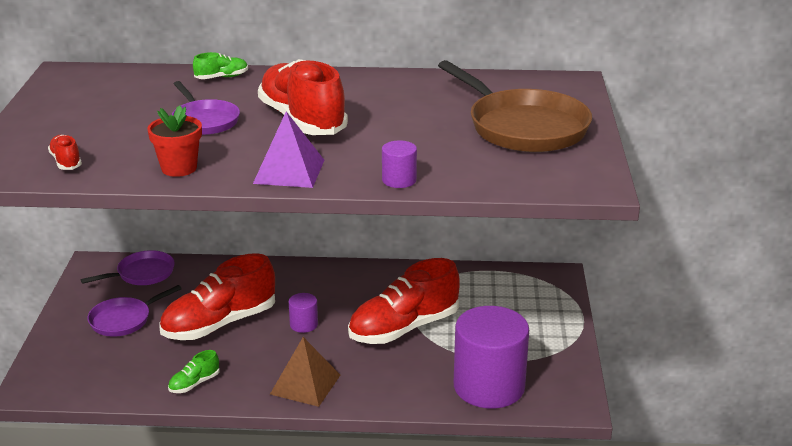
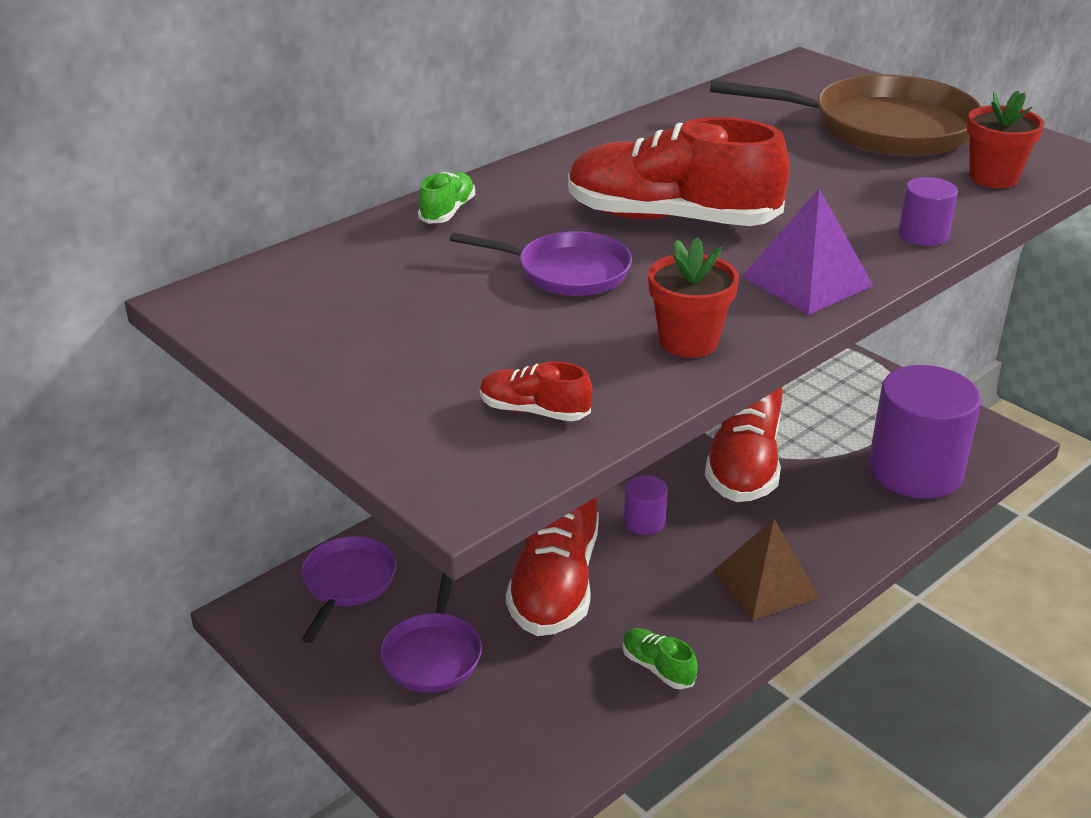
camera: 45 degrees left, 5 degrees up
(194, 384) = (657, 668): green shoe -> green shoe turned 135 degrees clockwise
(515, 174) = (993, 178): none -> red flower pot

